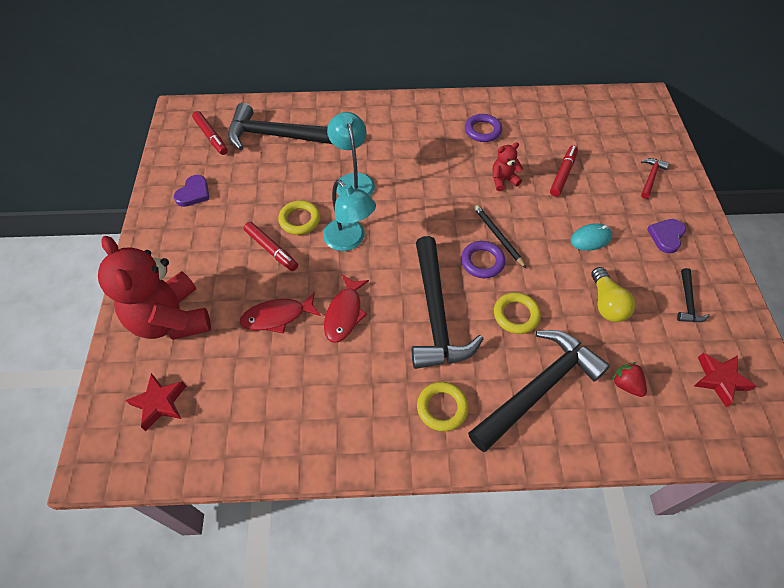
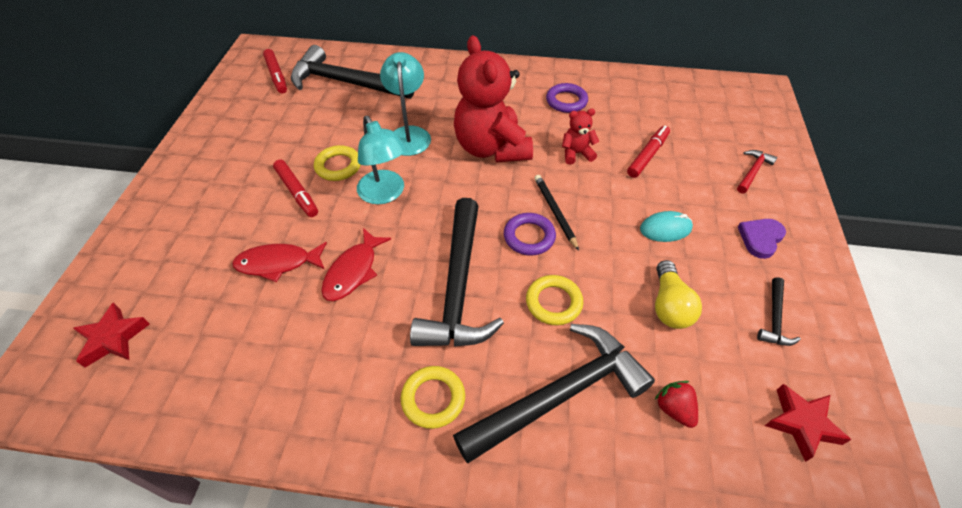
camera: 10 degrees right, 5 degrees down
(171, 319) = (163, 249): red teddy bear -> red teddy bear (491, 148)
(193, 193) = (238, 126): purple heart -> none

